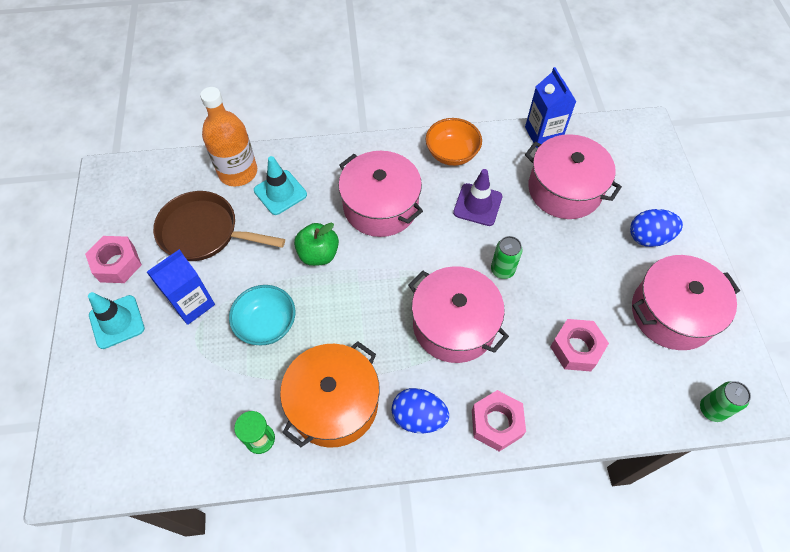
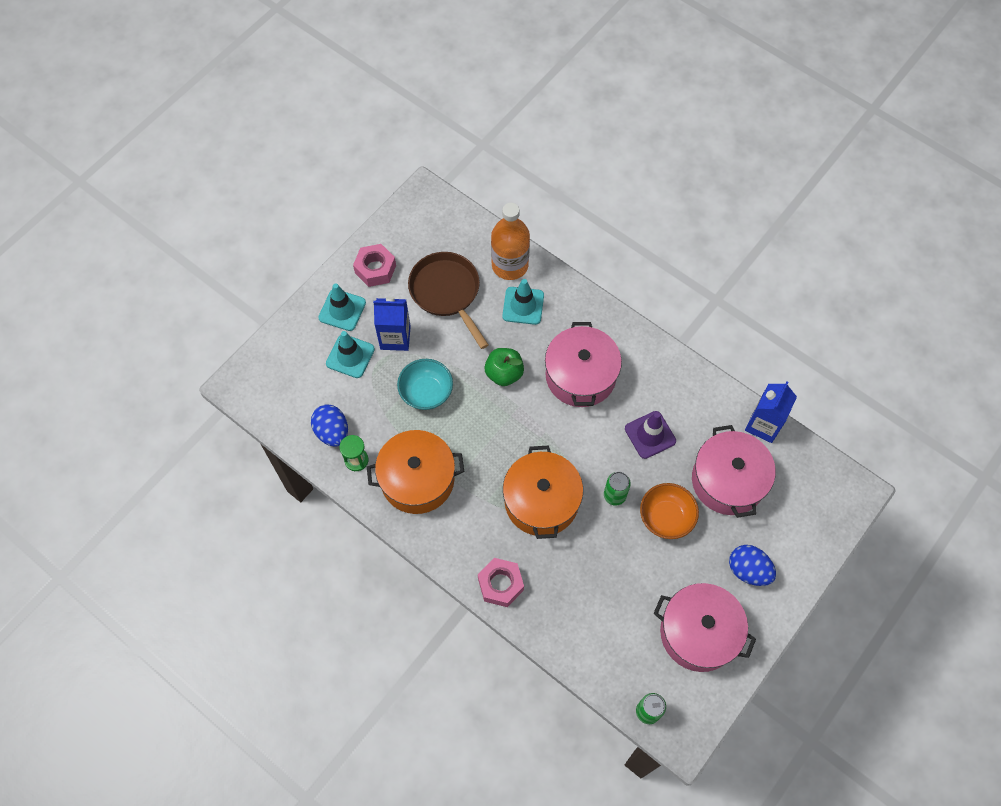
camera: 45 degrees right, 5 degrees up
(163, 354) = (350, 356): none -> turquoise traffic cone
(418, 417) = (458, 535): blue egg -> blue egg (332, 432)
(452, 153) = (675, 380): orange bowl -> orange bowl (666, 517)
(454, 325) = (541, 501): pink pot -> orange pot
(576, 348) = (604, 591): pink nut -> none

